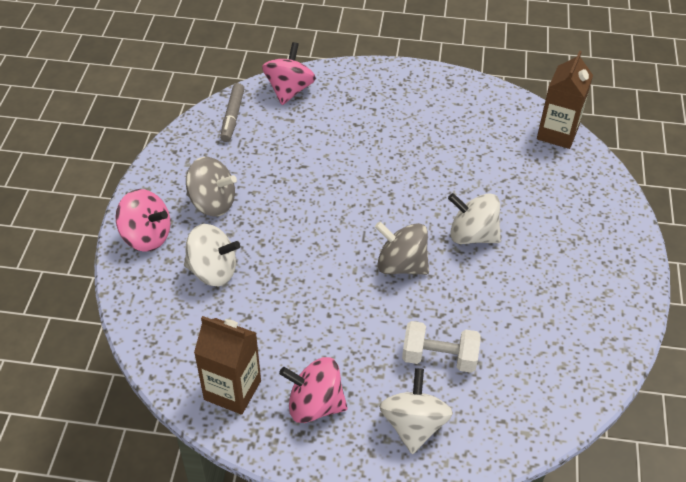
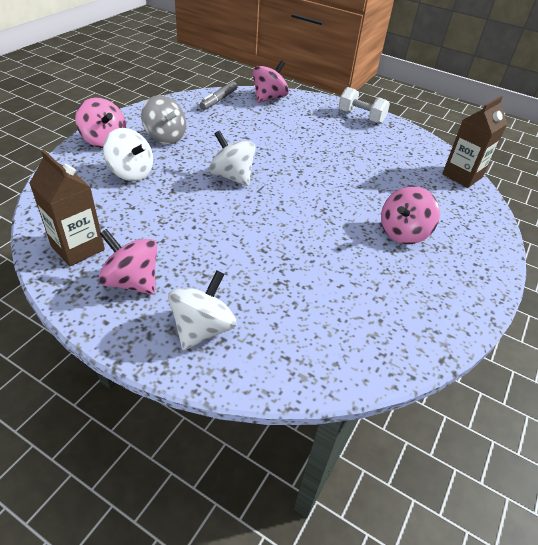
camera: 20 degrees right, 5 degrees down
(401, 265) = (276, 215): grey spinning top -> none
(439, 358) = (262, 287): white dumbbell -> white dumbbell (361, 117)
(472, 235) = (349, 215): white spinning top -> white spinning top (232, 176)
(534, 236) = (403, 233): none -> pink spinning top

